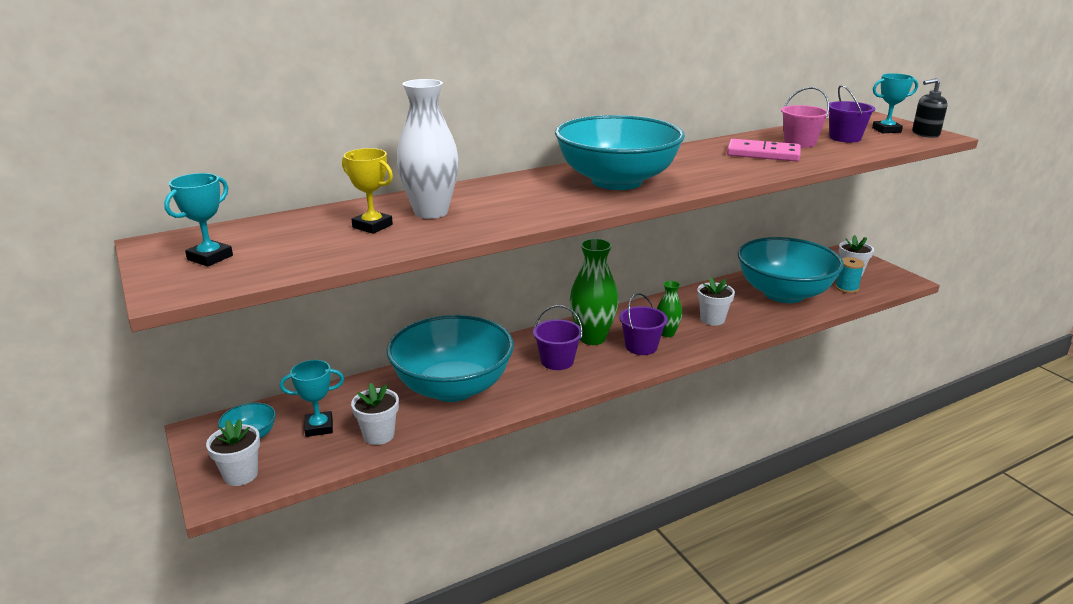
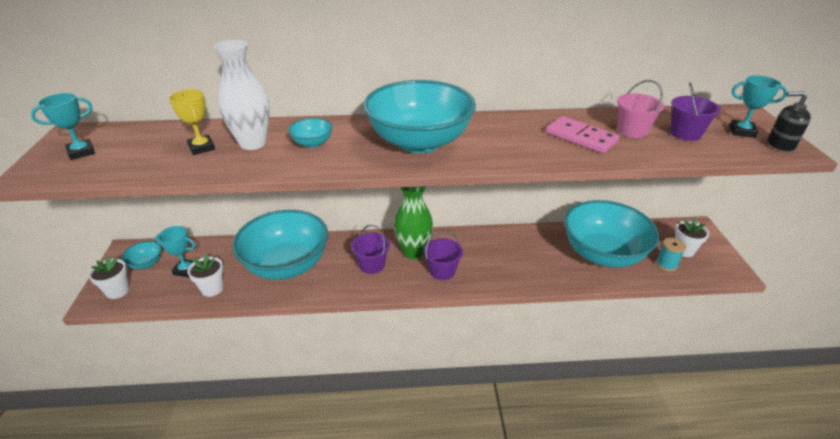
camera: 25 degrees right, 10 degrees up
(502, 201) = (312, 143): none -> turquoise bowl
(667, 333) = (472, 265): green vase -> none
(712, 319) = (520, 262): white flower pot -> none

